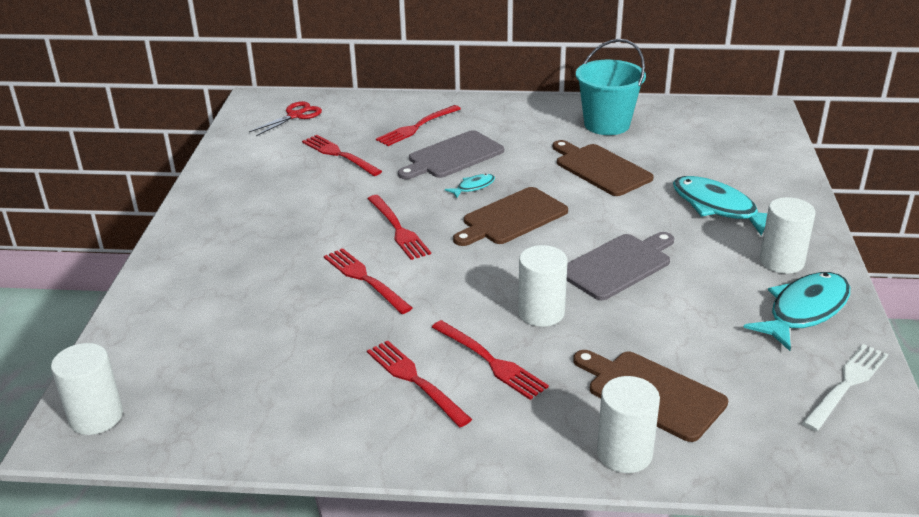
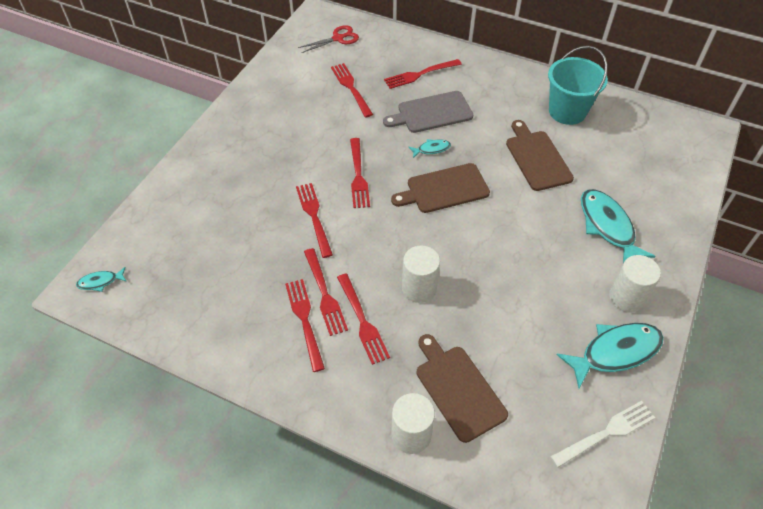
camera: 20 degrees right, 20 degrees up
(96, 417) = (100, 282): white cylinder -> turquoise fish
(425, 348) = (324, 294): none -> red fork
(618, 265) = (498, 261): grey cutting board -> none

